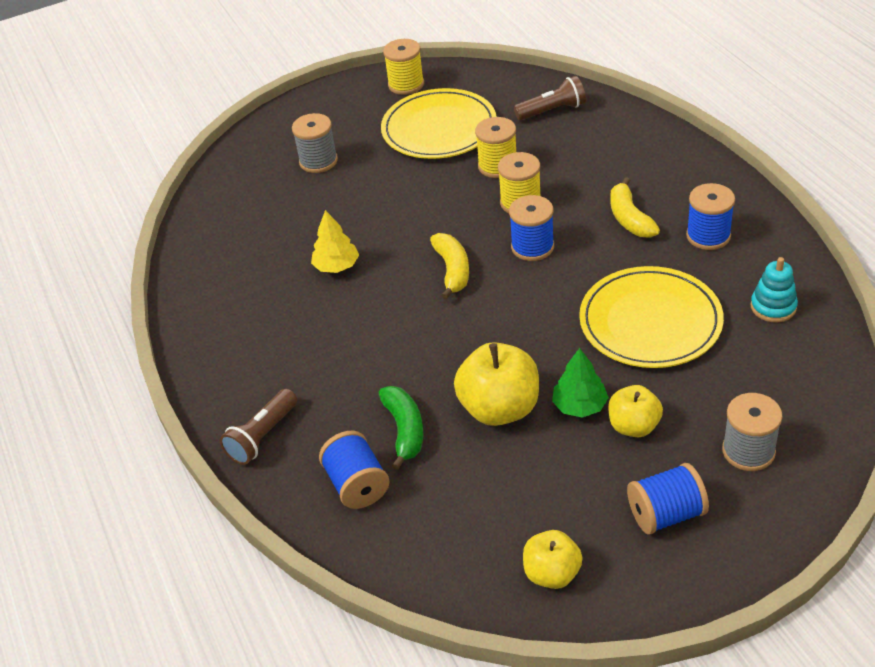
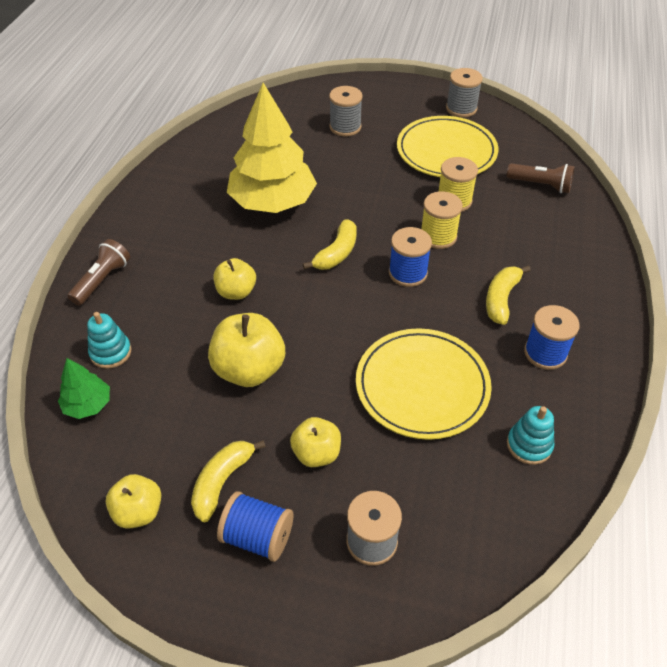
camera: 35 degrees right, 5 degrees up
(262, 436) = (102, 280): brown flashlight -> brown flashlight turned 135 degrees clockwise
(336, 266) = (272, 202): yellow tree -> yellow tree, size x2.20
(357, 485) = (110, 352): blue spool -> turquoise stacking toy
(404, 430) = (178, 338): green banana -> none
(405, 359) = (236, 292): none -> yellow apple
(406, 84) = (461, 108): yellow spool -> grey spool
(579, 405) = (300, 409): green tree -> green tree (88, 405)
(589, 501) = (222, 482): none -> yellow banana

